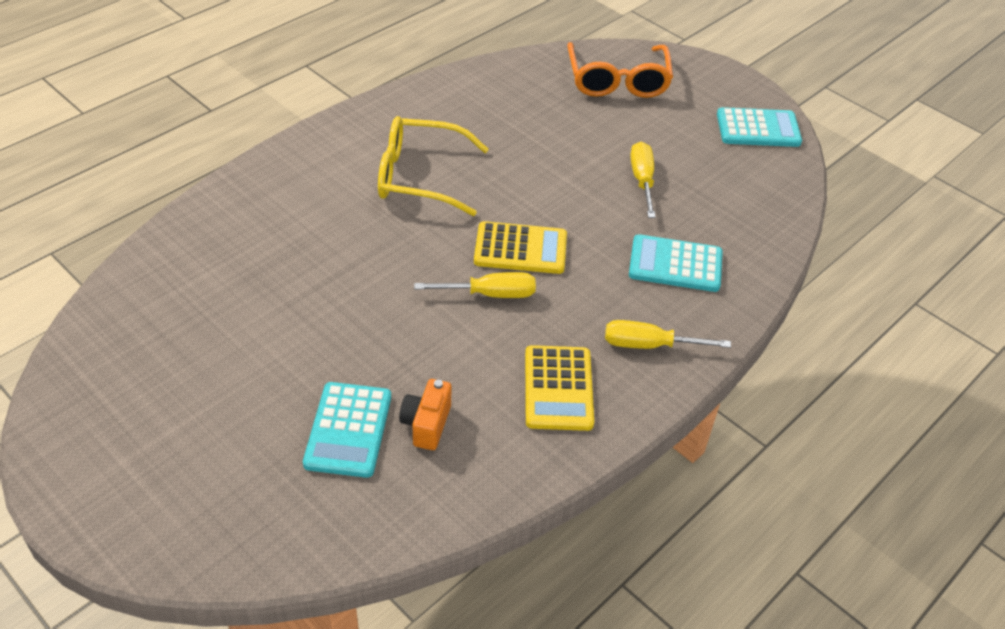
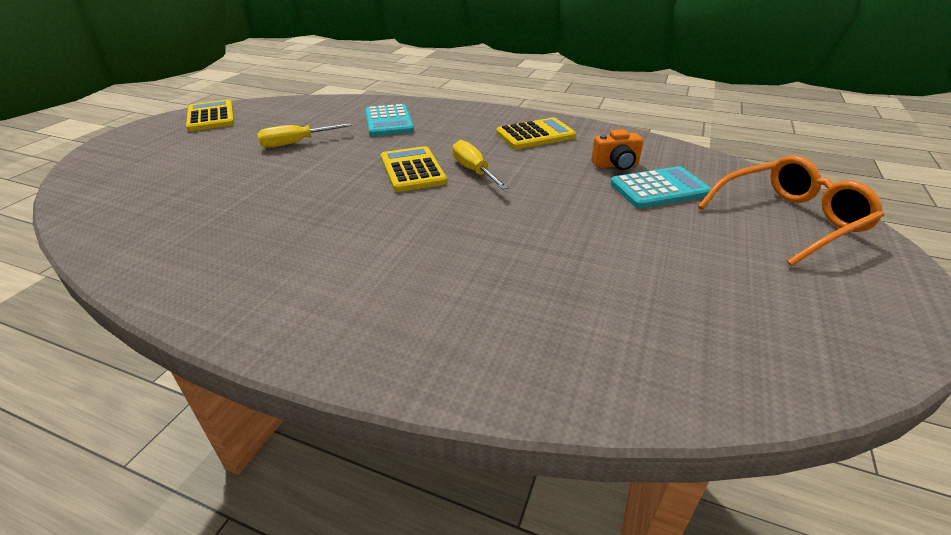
camera: 110 degrees left, 10 degrees down
(419, 177) = (338, 239): yellow glasses -> none
(617, 81) = (134, 174): orange glasses -> orange glasses (789, 220)
(648, 345) = (471, 119): yellow screwdriver -> none
(758, 129) = (211, 117): turquoise calculator -> yellow calculator

